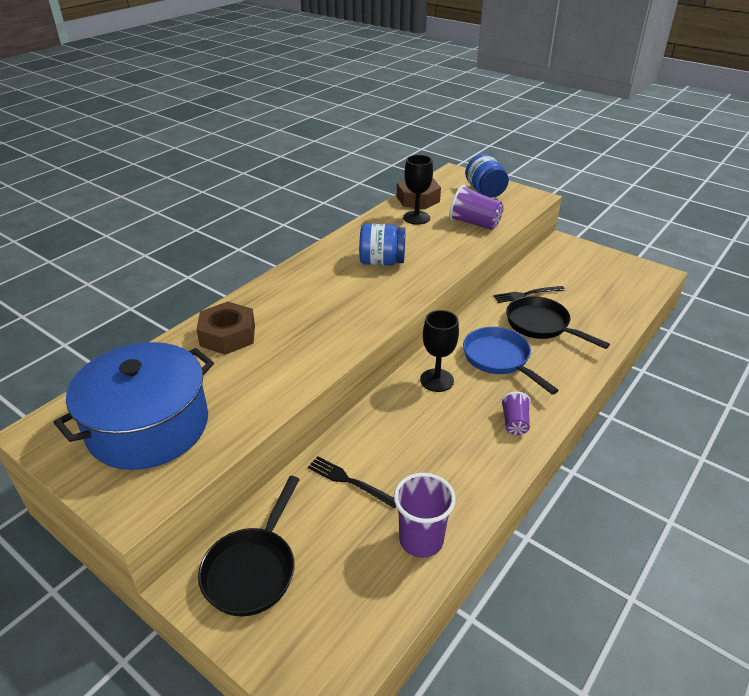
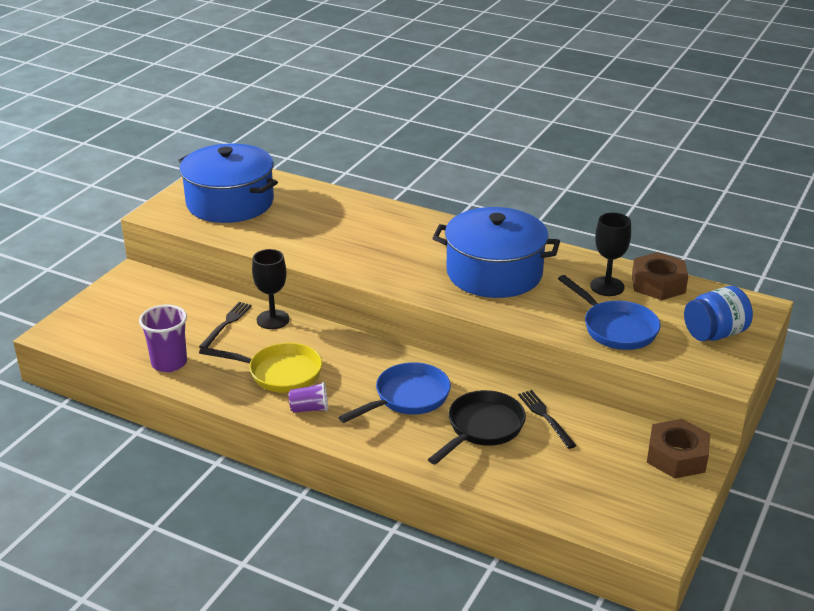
camera: 80 degrees right, 5 degrees down
(227, 335) = (343, 212): brown nut -> brown nut (677, 456)
(253, 569) = (144, 294): black pan -> none
(382, 262) = (494, 273): blue jar -> blue pot
(437, 380) = (363, 359): black goblet -> black goblet (273, 319)
(453, 441) = (279, 373): none -> yellow pan
(474, 223) = (616, 328): purple cup -> blue pan

